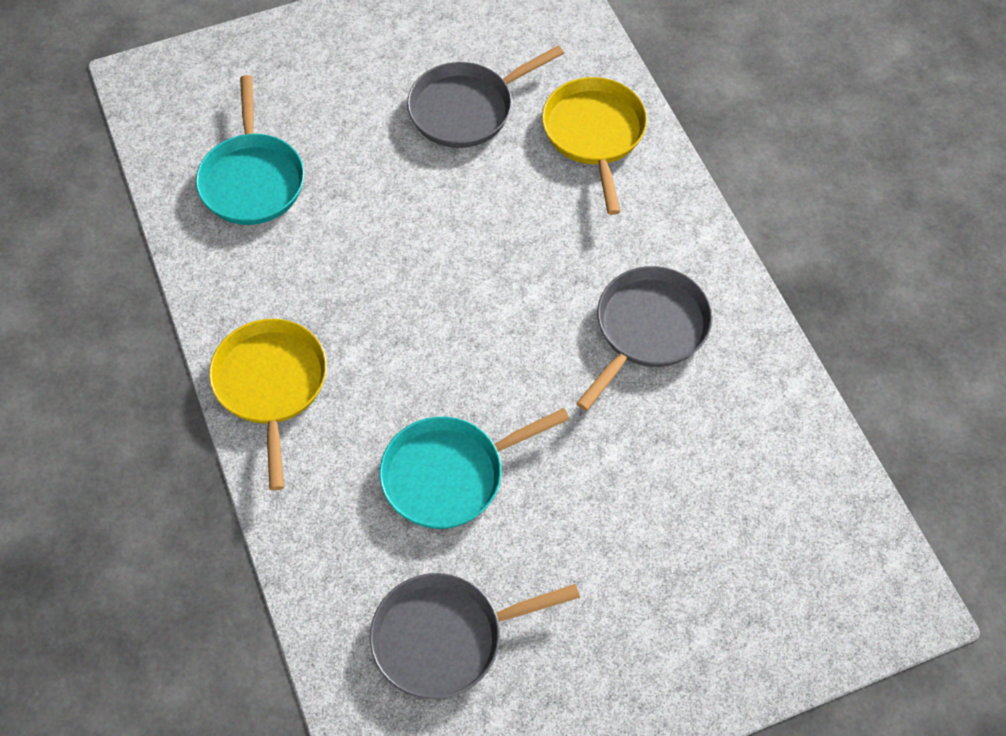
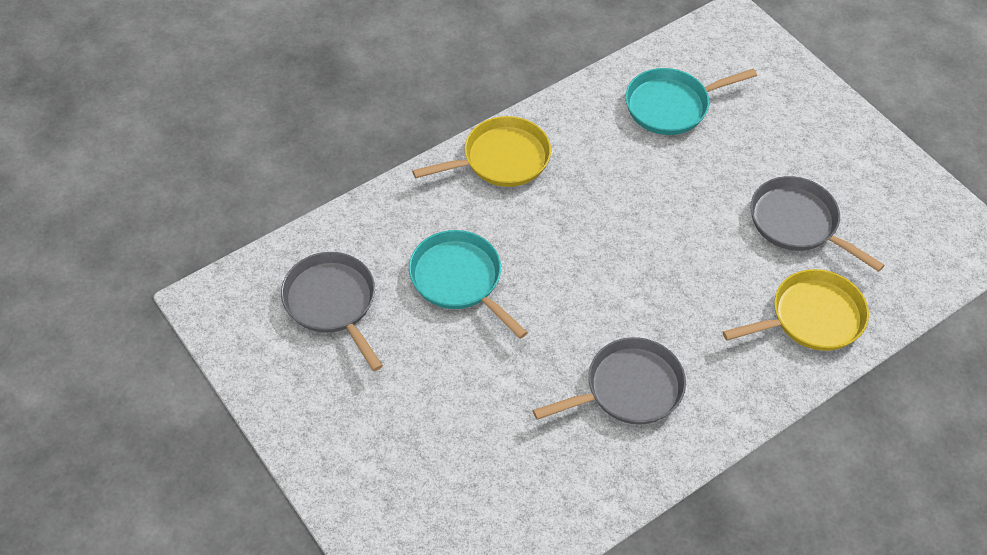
camera: 75 degrees right, 5 degrees down
(648, 329) = (628, 389): grey pan -> grey pan turned 45 degrees counterclockwise

